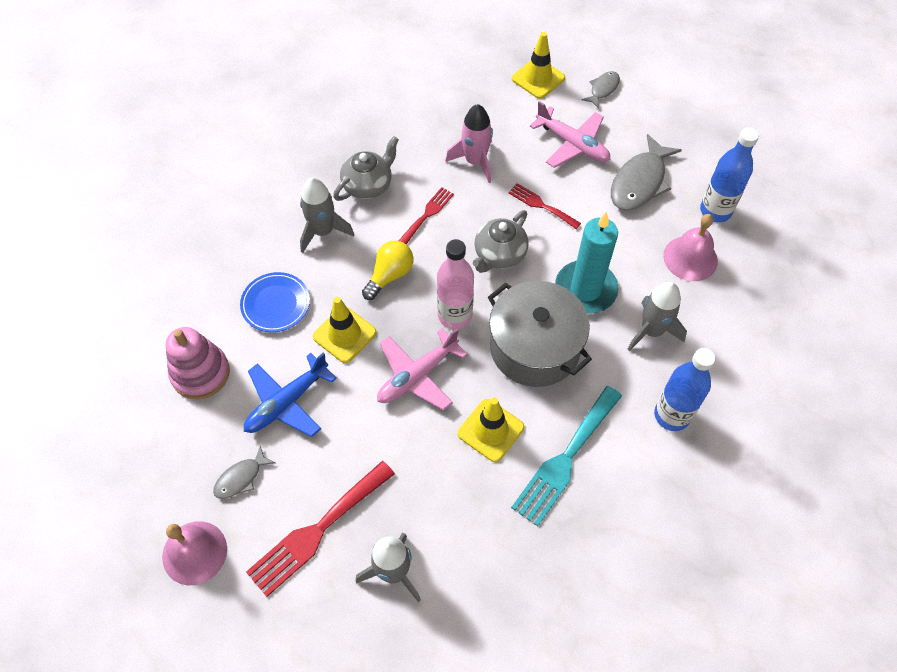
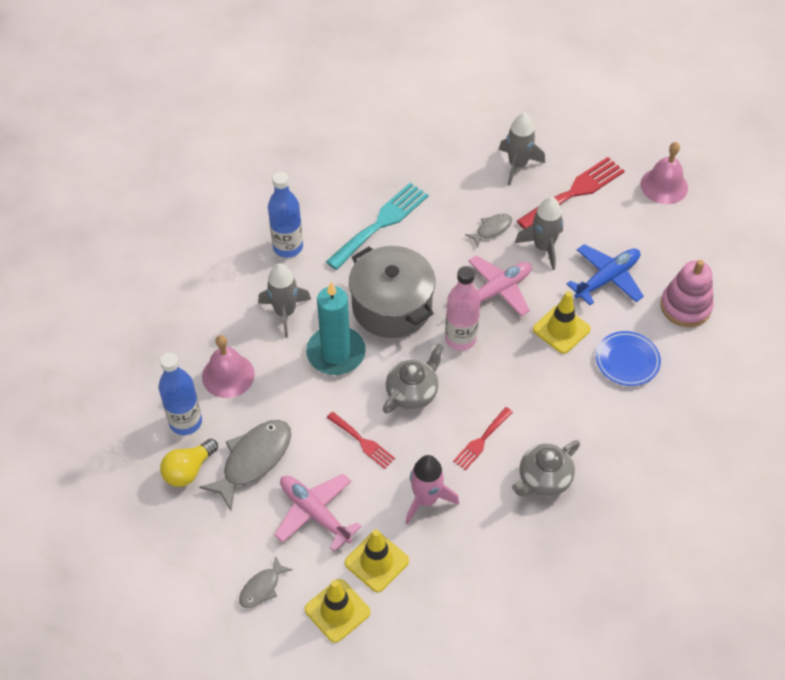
camera: 175 degrees left, 5 degrees down
(241, 478) = (637, 228): grey fish -> grey fish (491, 229)
(323, 231) = (588, 430): grey rocket -> grey rocket (543, 247)
(390, 275) = (520, 380): yellow light bulb -> yellow light bulb (188, 470)
(490, 430) = (438, 247): yellow traffic cone -> yellow traffic cone (376, 562)

